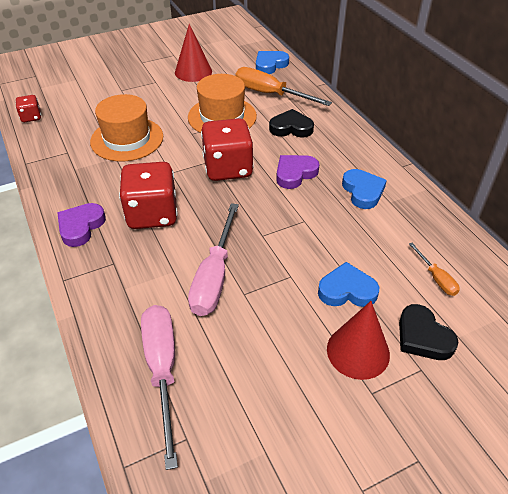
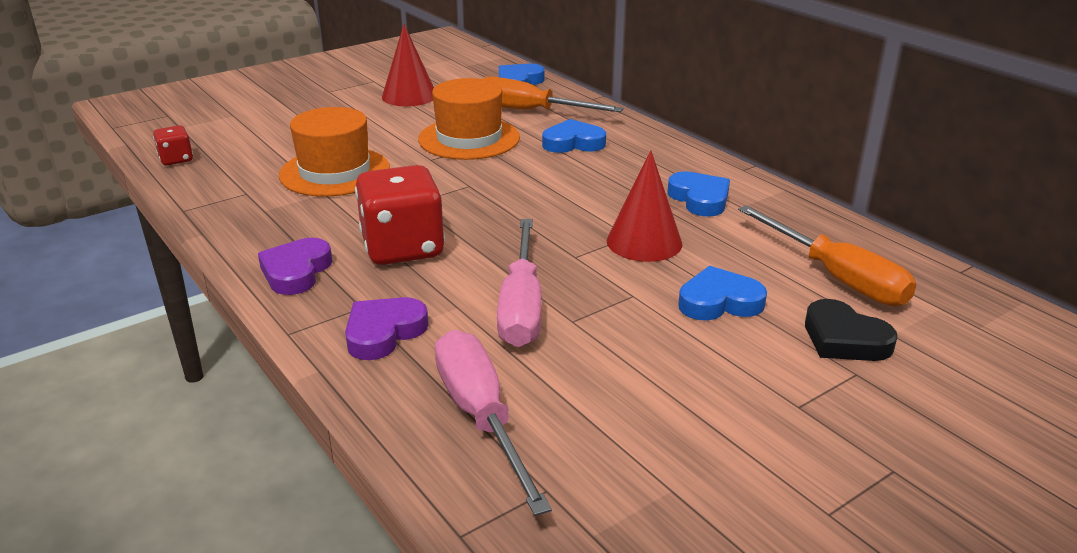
camera: 10 degrees left, 15 degrees down
(228, 168) = (498, 191): red dice -> none
(291, 128) = (573, 143): black heart -> blue heart
(295, 174) = (597, 189): purple heart -> purple heart (384, 333)
(358, 351) = (761, 364): red cone -> red cone (644, 242)
(436, 278) = (837, 277): orange screwdriver -> orange screwdriver, size x2.02

